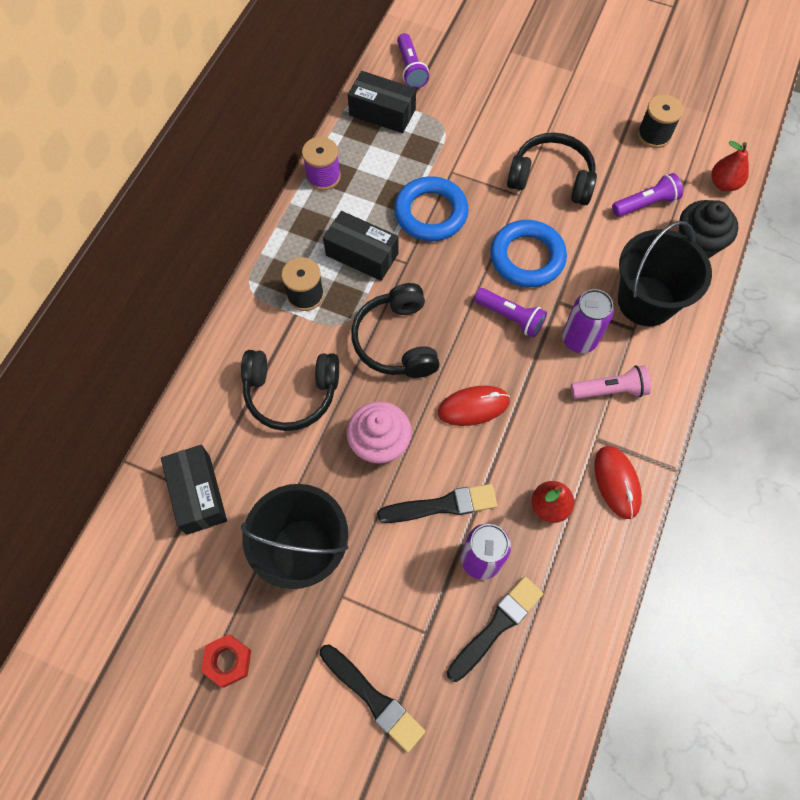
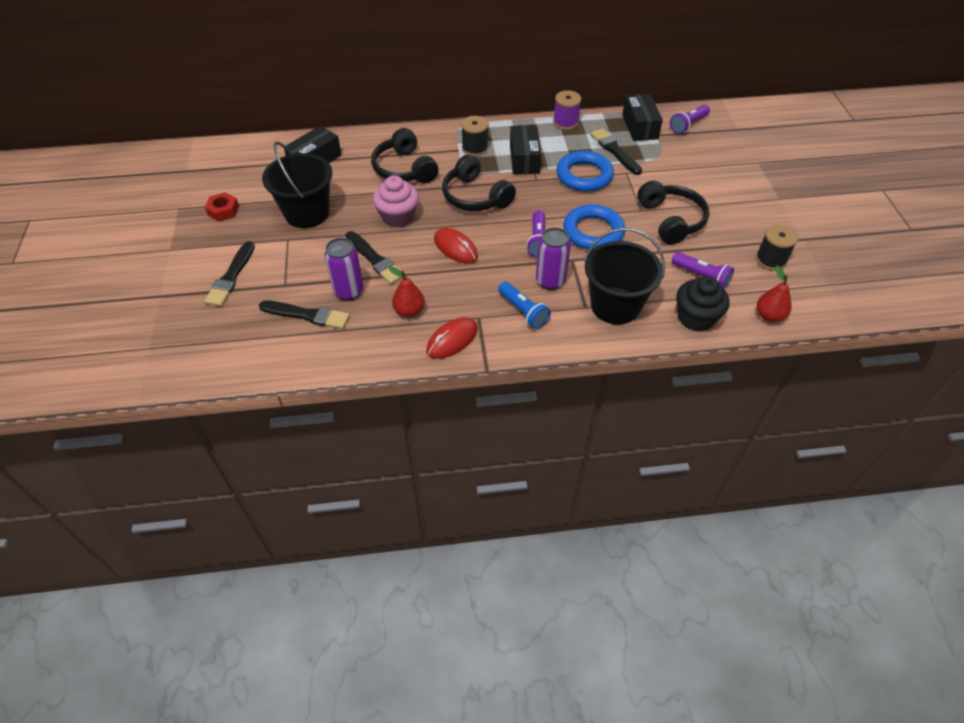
camera: 60 degrees right, 15 degrees down
(396, 341) = (475, 197): black headphones -> black headphones turned 90 degrees counterclockwise
(408, 160) = (614, 151): none -> black brush
(610, 390) = (523, 311): pink flashlight -> blue flashlight

